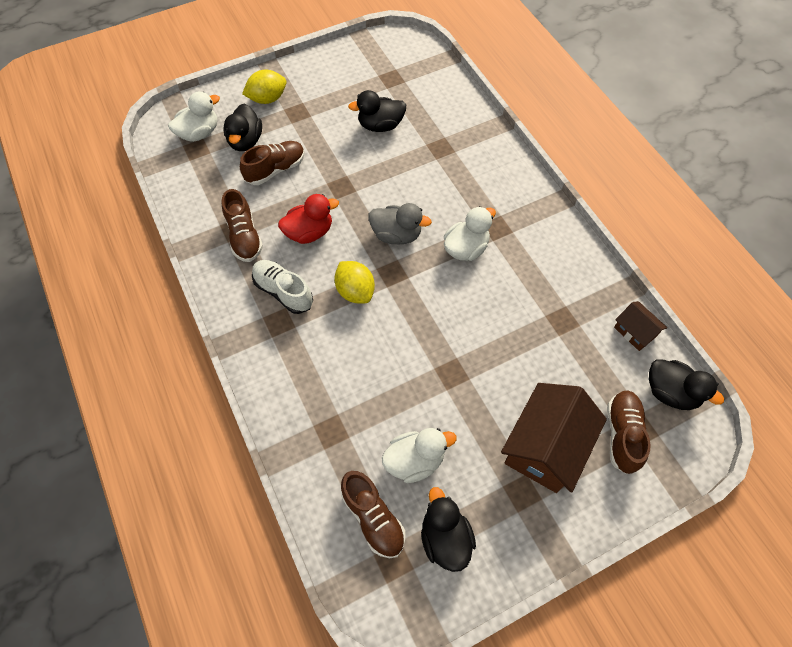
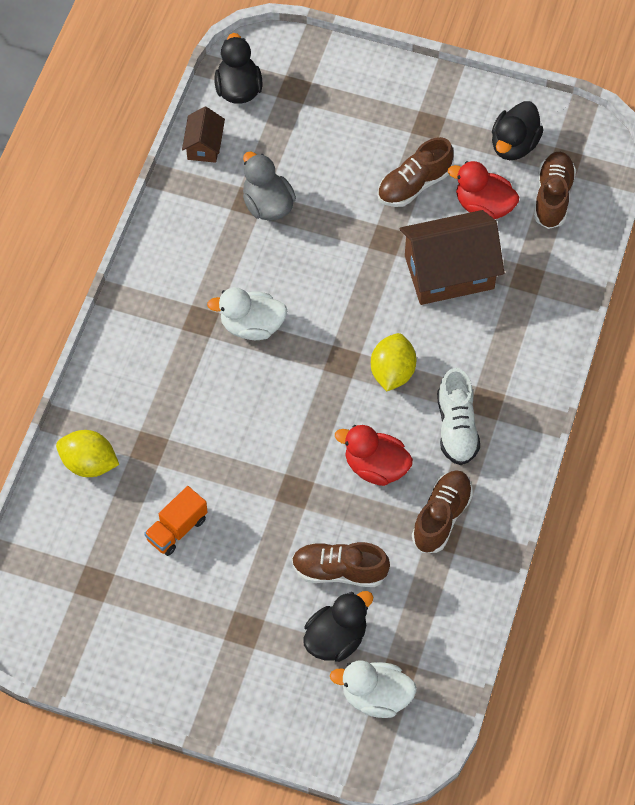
camera: 135 degrees left, 0 degrees up
(267, 99) = (257, 679): yellow lemon -> yellow lemon (89, 463)
(380, 125) = (177, 529): black duck -> orange truck
(396, 235) = (298, 393): grey duck -> grey duck (267, 205)
(415, 460) = (483, 206): white duck -> red duck
(545, 447) = (376, 135): brown house -> brown house (449, 272)
(622, 434) = (311, 96): brown shoe -> brown shoe (414, 185)

